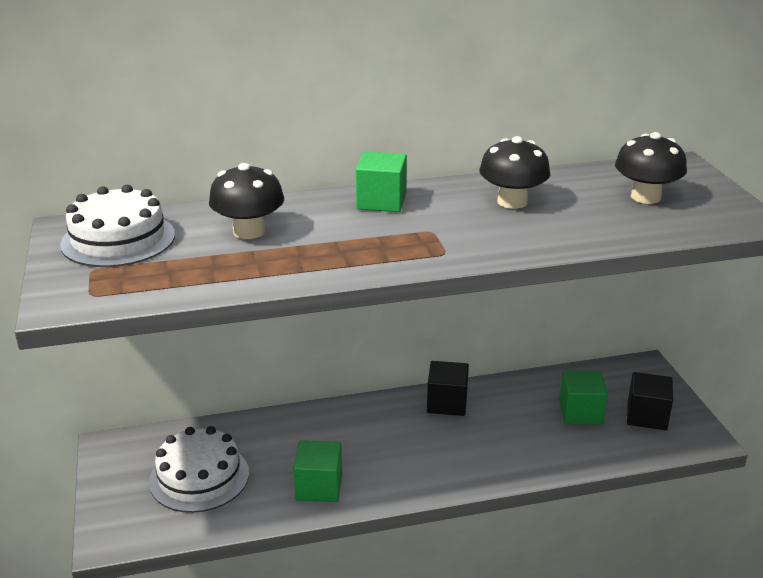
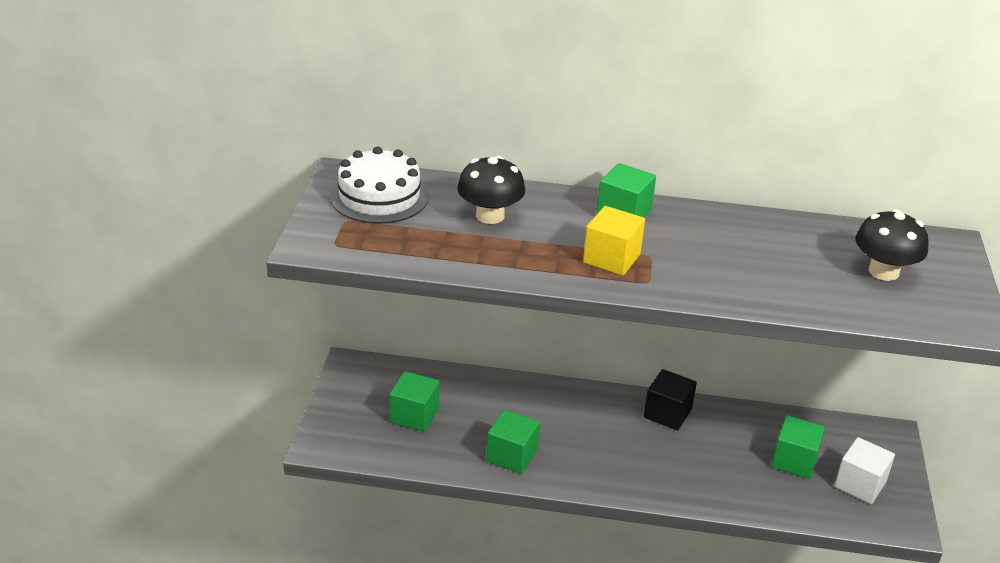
camera: 20 degrees right, 5 degrees up
(199, 477) = (414, 415): white cake -> green cube
(396, 241) = (611, 258): none -> yellow cube
(512, 202) = (746, 244): black mushroom -> none
(647, 416) = (860, 484): black cube -> white cube

